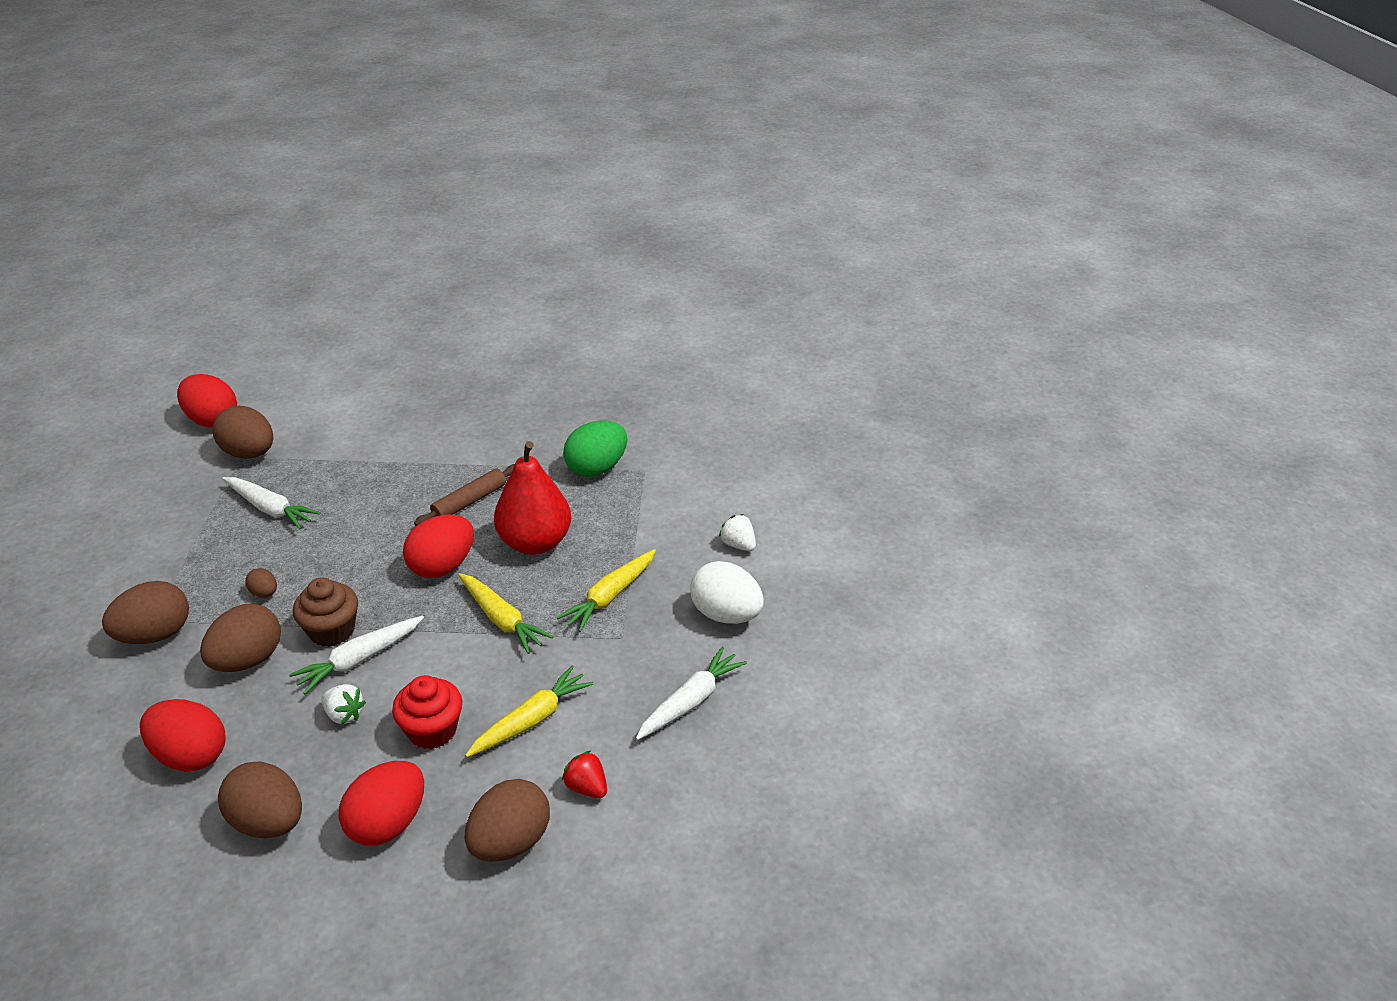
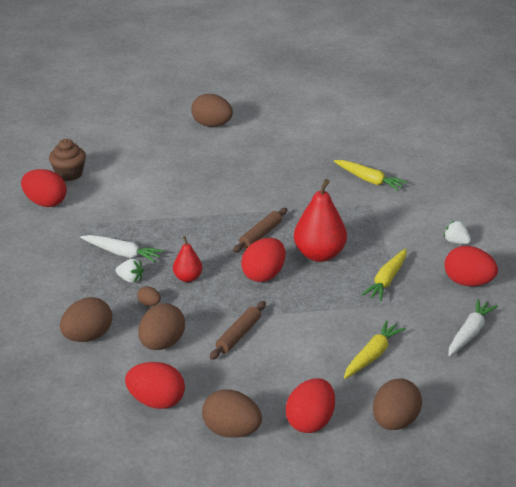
camera: 10 degrees left, 5 degrees down
(249, 453) = (86, 221): brown egg -> brown egg (212, 125)
(332, 630) = (209, 320): brown cupcake -> brown cupcake (69, 174)
(337, 558) = (188, 278): none -> red pear
(344, 714) = (246, 367): white strawberry -> white strawberry (130, 279)
(359, 660) = (238, 335): white carrot -> brown rolling pin
(432, 730) = (310, 368): red cupcake -> none
(502, 619) = (321, 301): yellow carrot -> yellow carrot (369, 180)
(587, 787) = (427, 387): red strawberry -> none
(597, 468) = (337, 206): green egg -> none
(726, 614) = (468, 282): white egg -> red egg

